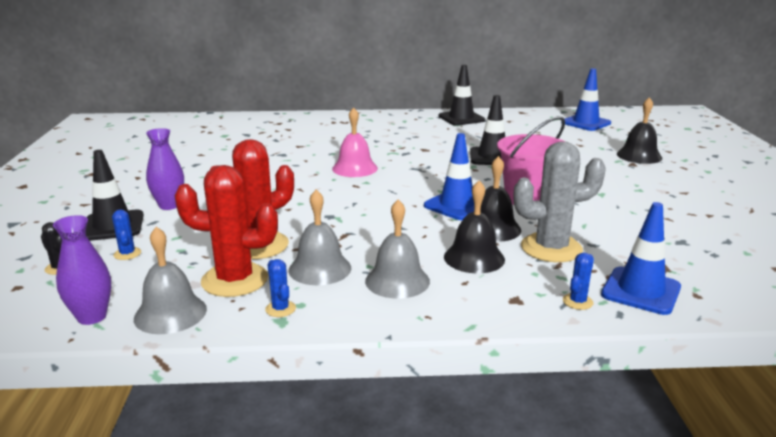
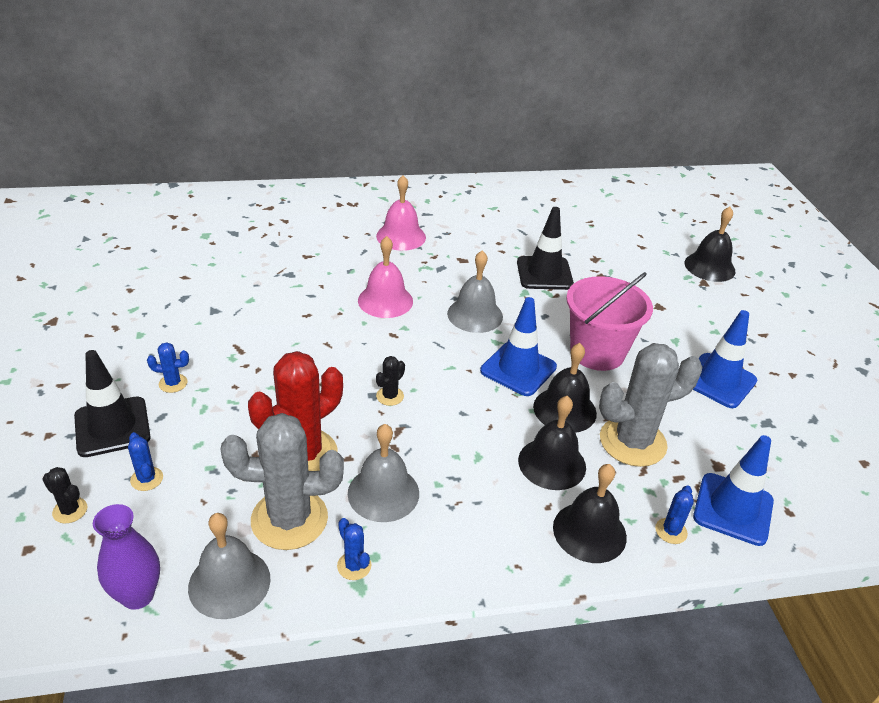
camera: 10 degrees left, 15 degrees up
(169, 205) = (173, 383): purple vase -> blue cactus
(234, 280) = (289, 519): red cactus -> grey cactus
(342, 217) = (390, 396): none -> black cactus
(377, 137) = (401, 236): none -> pink bell
(397, 281) = (474, 509): grey bell -> grey bell (475, 315)
(461, 118) = (496, 194): black traffic cone -> none
(499, 299) = (589, 532): none -> black bell
(586, 123) = (643, 202): blue traffic cone -> blue traffic cone (718, 381)

